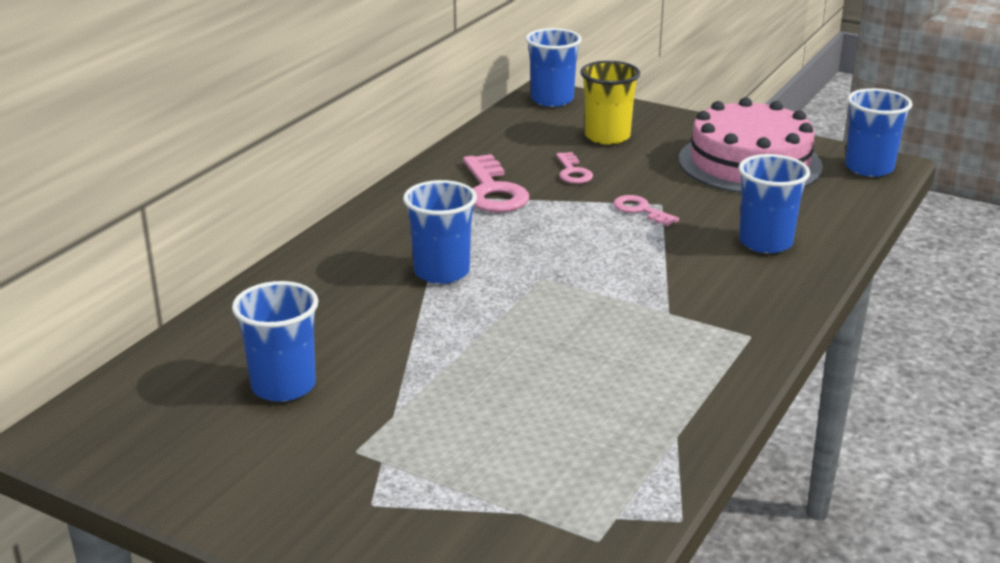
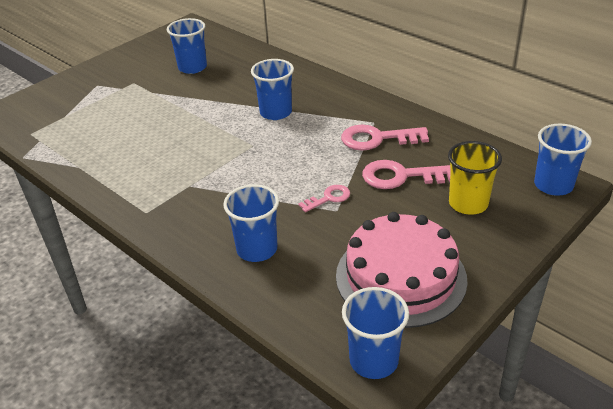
camera: 105 degrees right, 10 degrees up
(573, 172) = (400, 176): pink key -> pink key, size x1.75

